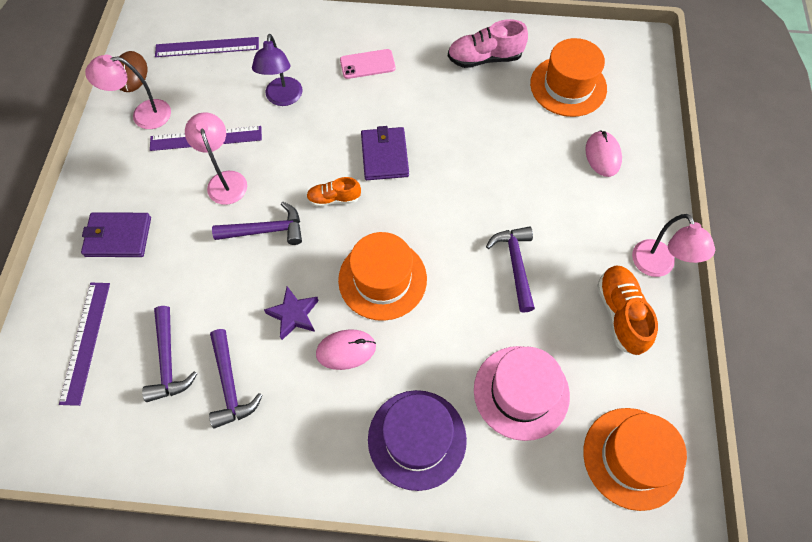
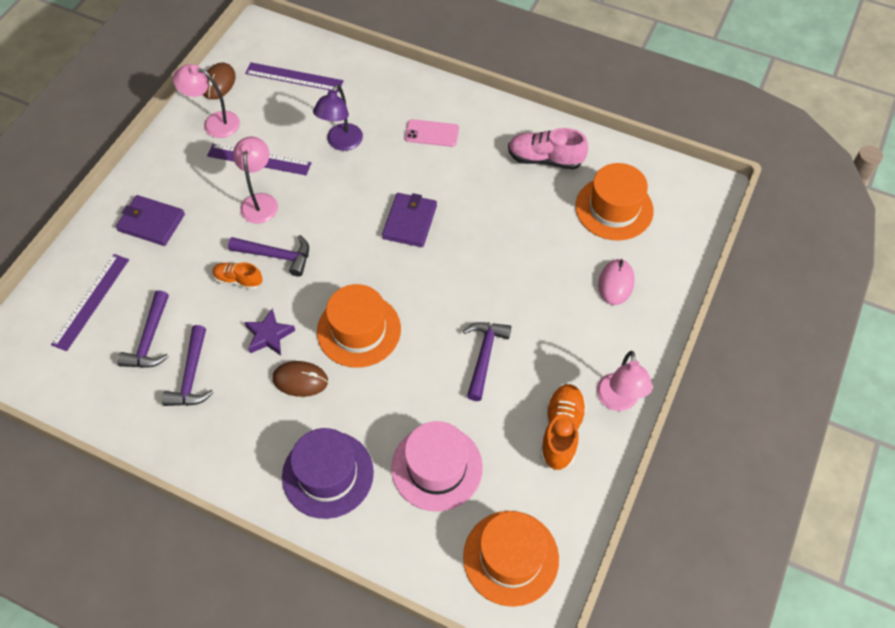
camera: 20 degrees right, 5 degrees down
(334, 199) = (347, 246): orange shoe -> orange shoe (238, 280)
(346, 350) = (300, 380): pink mouse -> brown mouse

